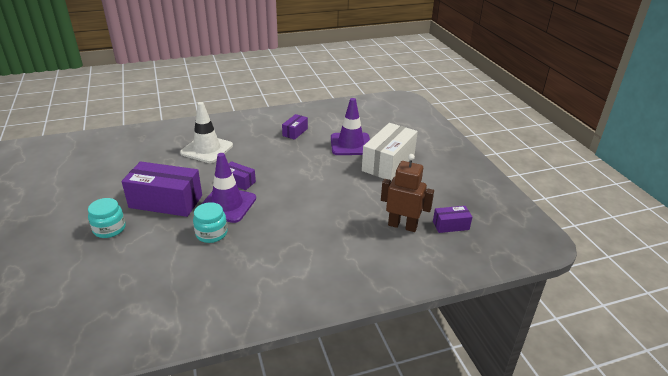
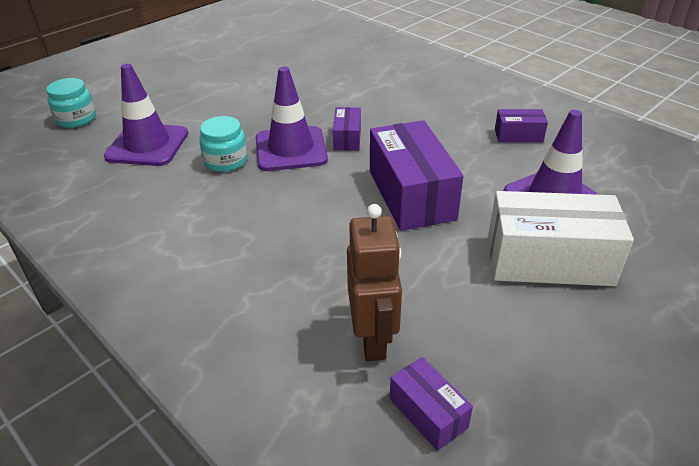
camera: 65 degrees right, 5 degrees up
(109, 229) = (193, 98): turquoise jar -> turquoise jar (76, 119)
(150, 265) = (147, 145): none -> purple traffic cone
(166, 201) = (264, 108): purple box -> purple box (411, 195)
(207, 149) = (394, 90): white traffic cone -> none

